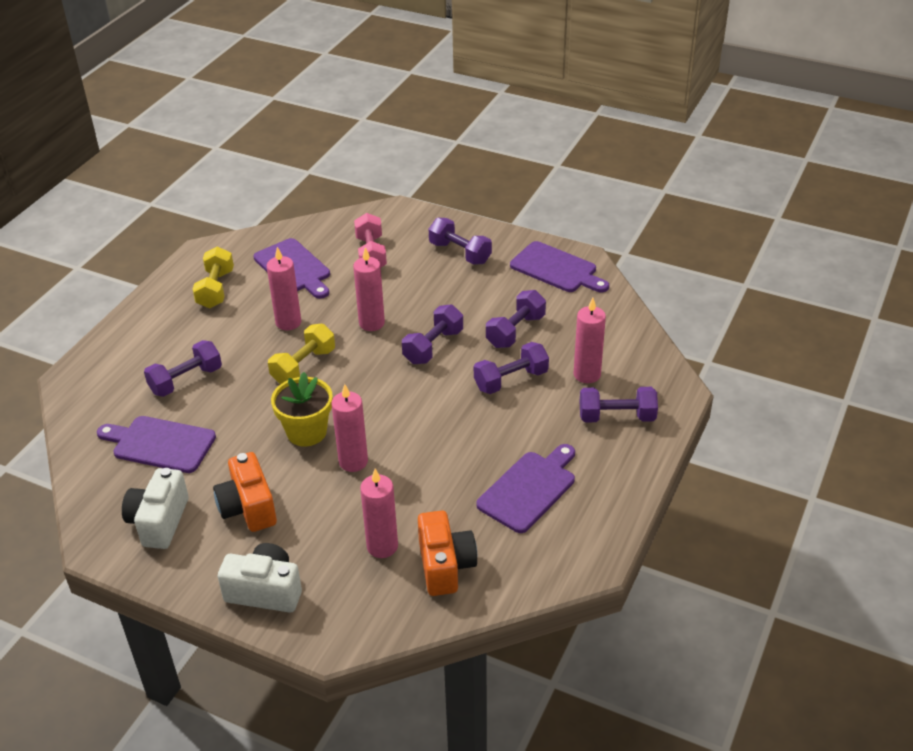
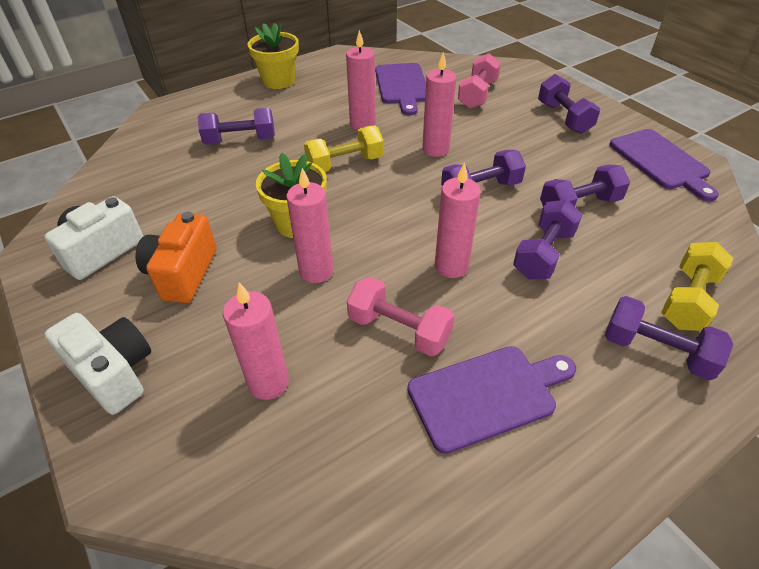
camera: 30 degrees right, 5 degrees up
(160, 444) = (171, 183): purple cutting board -> none
(164, 304) = (279, 81): none -> yellow flower pot
(216, 289) = (326, 82): yellow dumbbell -> yellow dumbbell (688, 300)
(445, 475) = (399, 330): none -> pink dumbbell
(445, 566) = (317, 448): orange camera -> none
(511, 380) = (543, 254): purple dumbbell -> purple dumbbell turned 60 degrees counterclockwise
(587, 374) = (641, 283): pink candle -> pink candle (451, 266)

